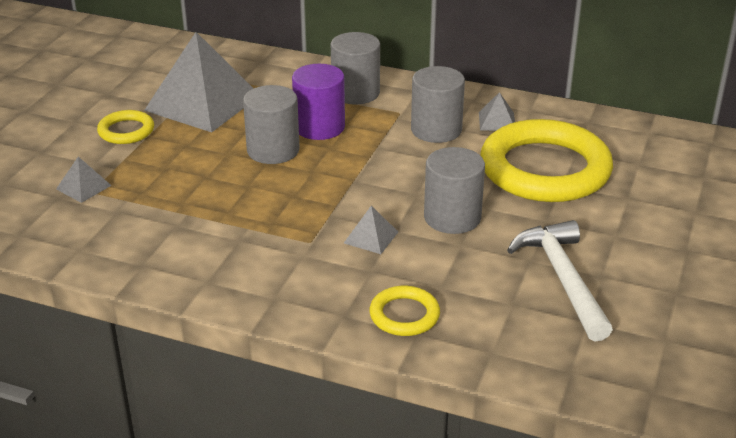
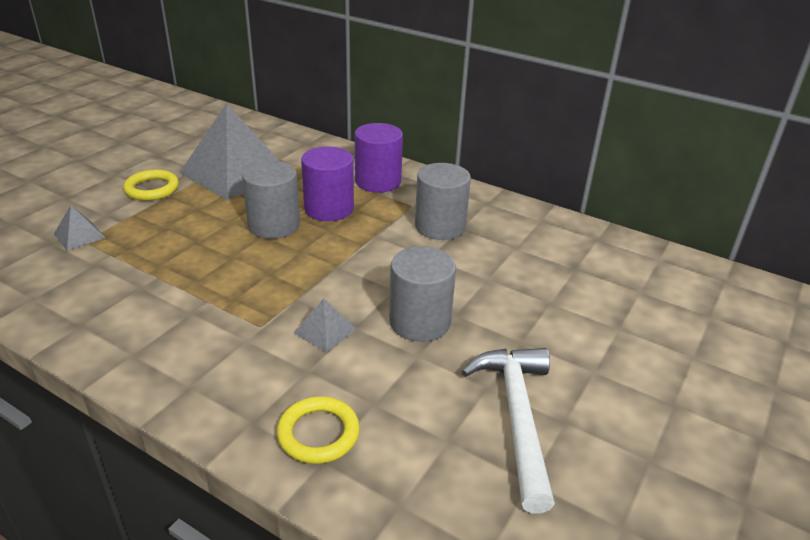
camera: 10 degrees right, 0 degrees up
(355, 93) = (378, 181): grey cylinder -> purple cylinder
(497, 121) = (503, 226): grey pyramid -> none
(545, 169) = (536, 283): yellow ring -> none

